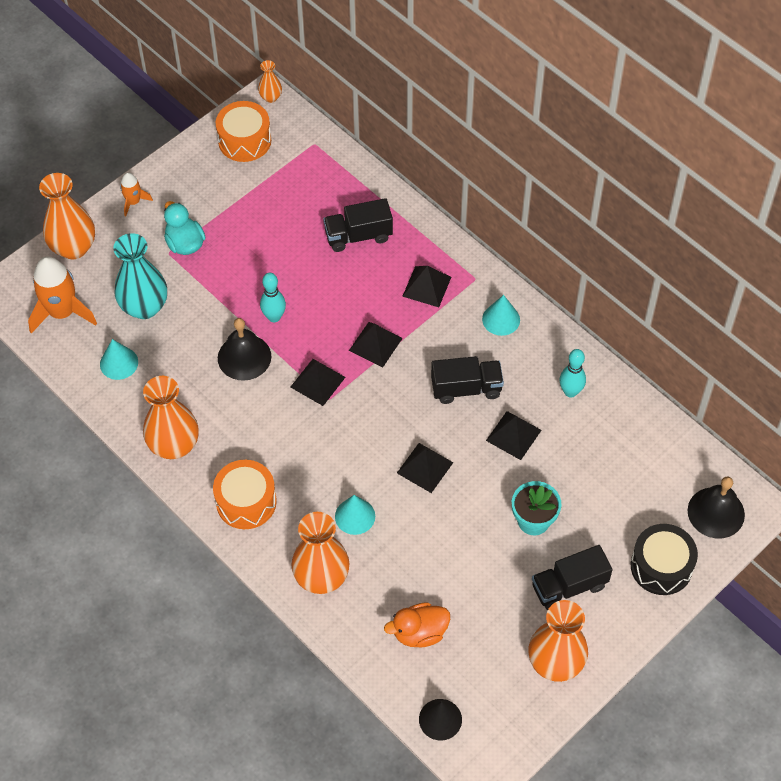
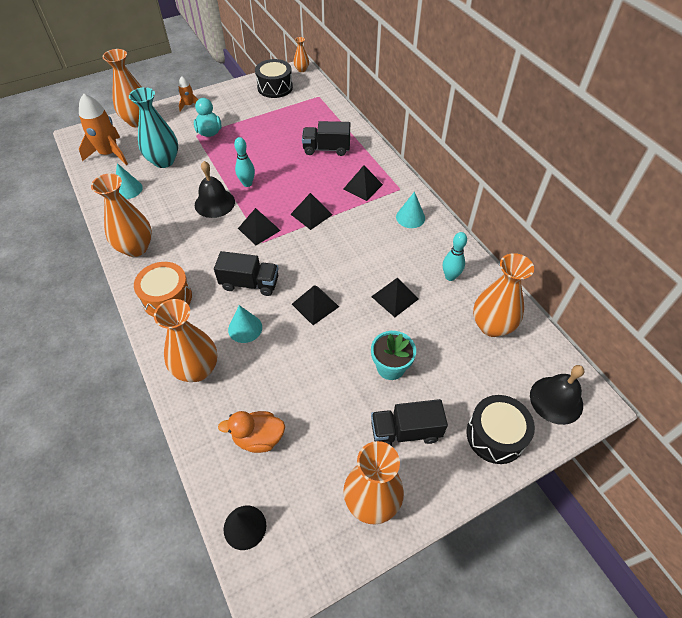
camera: 15 degrees right, 5 degrees down
(244, 140) = (275, 87): orange drum -> black drum
(466, 388) = (368, 257): black truck -> black truck (249, 283)
(632, 443) = (492, 326): none -> orange vase

